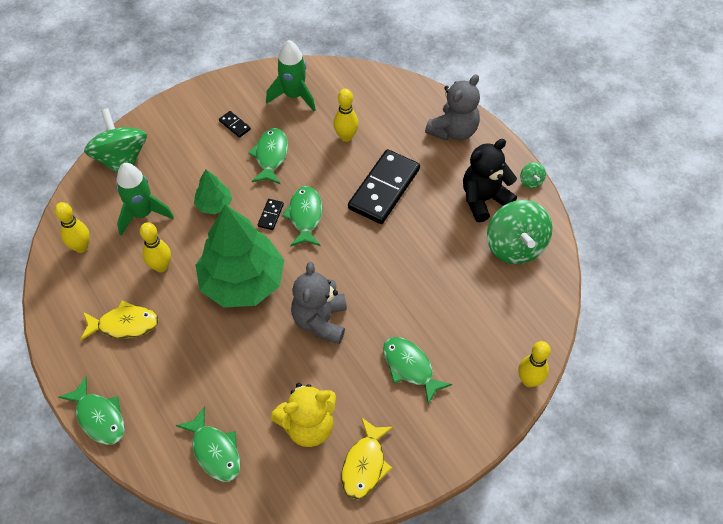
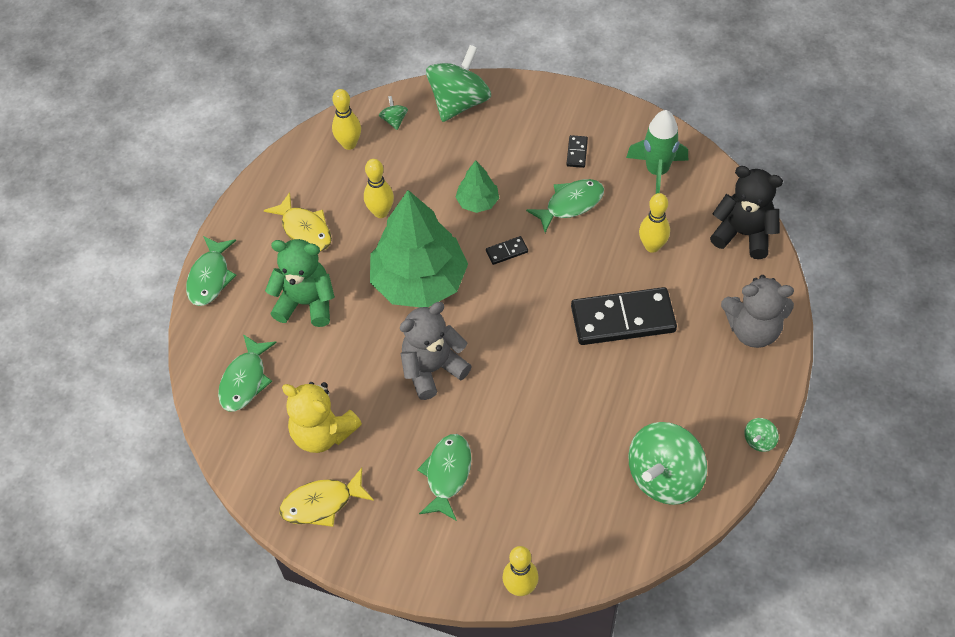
camera: 55 degrees right, 0 degrees up
(92, 206) = (394, 120): none -> green spinning top
(143, 214) = (419, 159): green rocket -> none
(188, 365) = (306, 303): none -> green teddy bear
(305, 216) = (531, 278): green fish -> none
(484, 199) = (694, 412): black teddy bear -> black teddy bear (743, 234)

